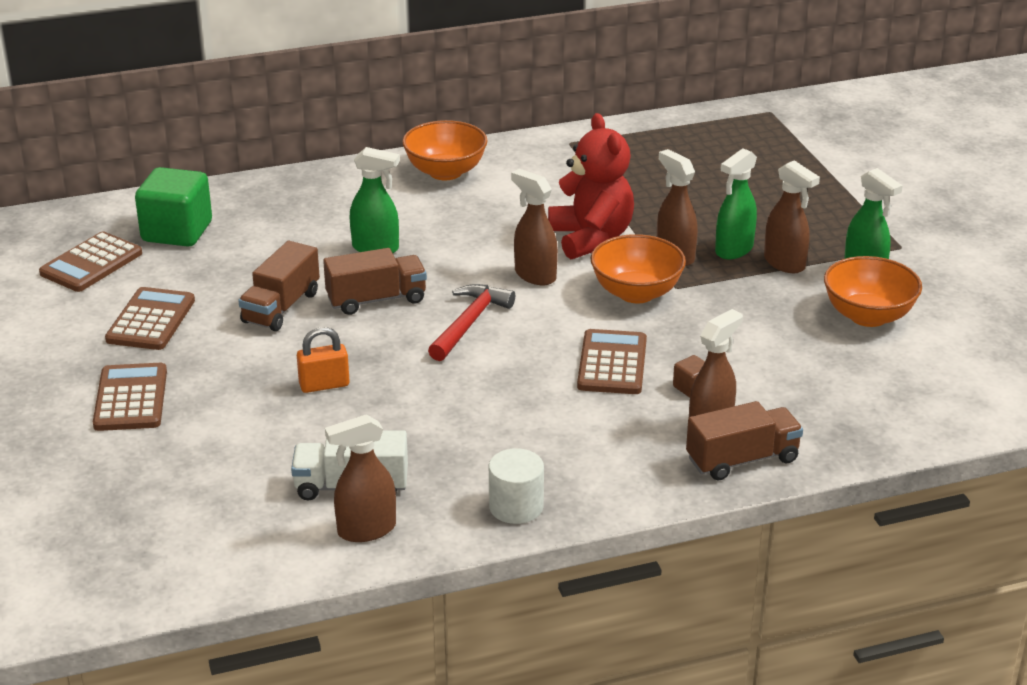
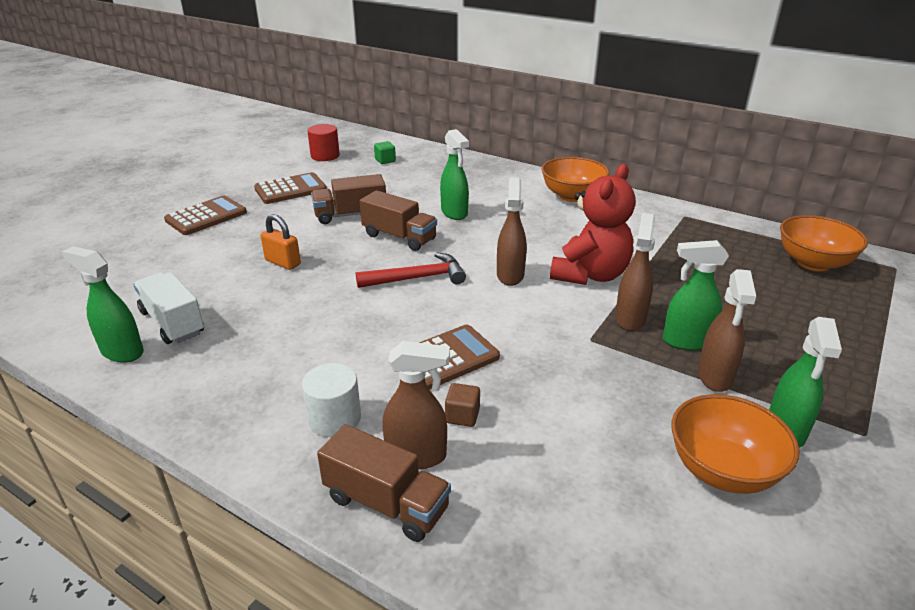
camera: 50 degrees right, 0 degrees up
(91, 263) = (325, 156): brown calculator -> red cylinder
(177, 232) = (385, 160): green cube -> green cube, size x0.44
(366, 530) = (122, 352): brown spray bottle -> green spray bottle
(516, 507) = (202, 404): white cylinder -> white cylinder (334, 419)
(636, 293) = (554, 325): orange bowl -> orange bowl (813, 263)

